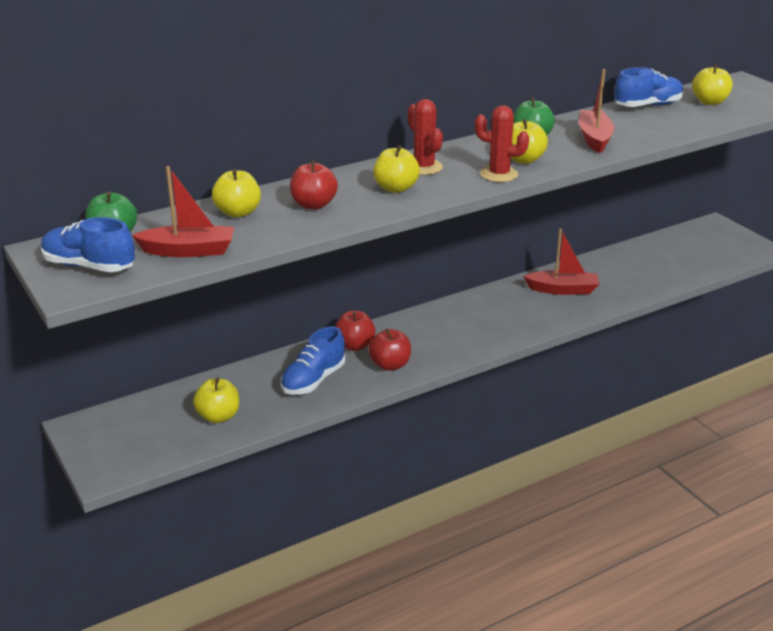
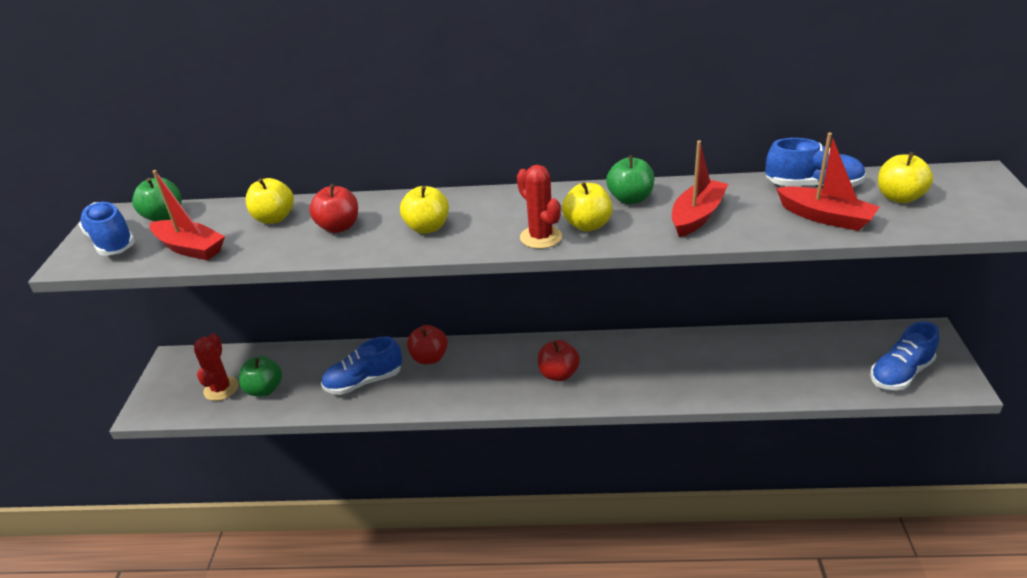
camera: 35 degrees right, 5 degrees up
(218, 416) = (264, 389): yellow apple -> green apple
(390, 365) = (437, 390): red apple -> red apple (558, 374)
(424, 167) = (482, 209): red cactus -> red cactus (221, 389)
(562, 289) = (675, 362): red boat -> red boat (825, 217)
(720, 253) = (900, 373): none -> blue shoe

